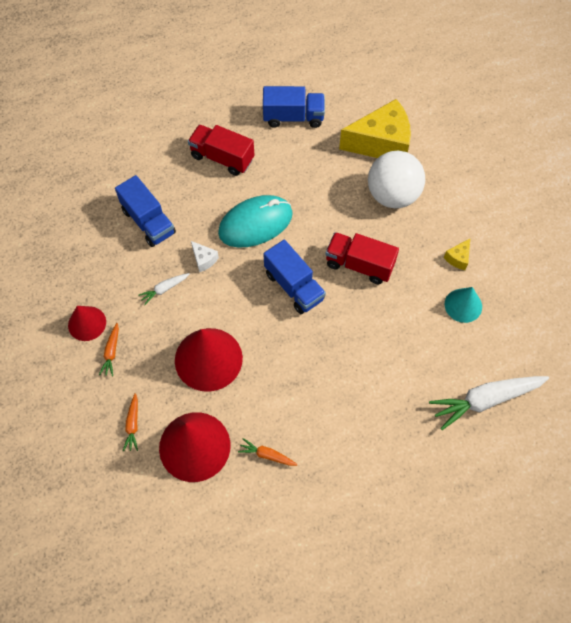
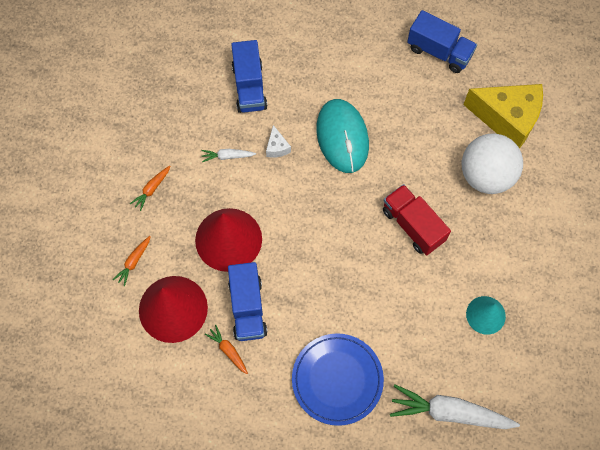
camera: 30 degrees right, 5 degrees up
(87, 323) = (146, 152): red cone -> none
(222, 158) = (349, 59): red truck -> none
(255, 223) = (342, 137): turquoise mouse -> turquoise mouse turned 75 degrees clockwise
(294, 286) = (341, 214): blue truck -> blue truck (247, 308)
(377, 426) = (337, 379): none -> blue plate
(458, 258) = (509, 268): yellow cheese -> none

